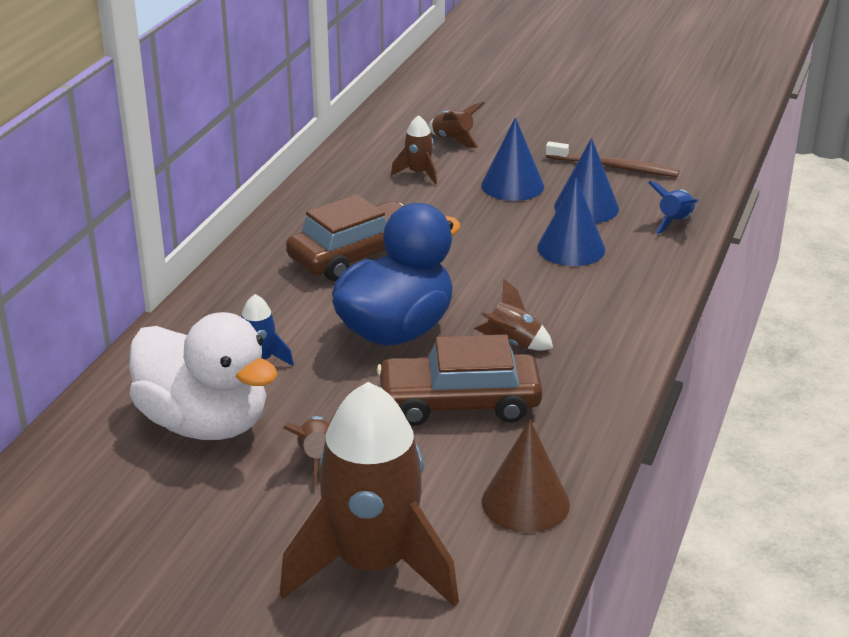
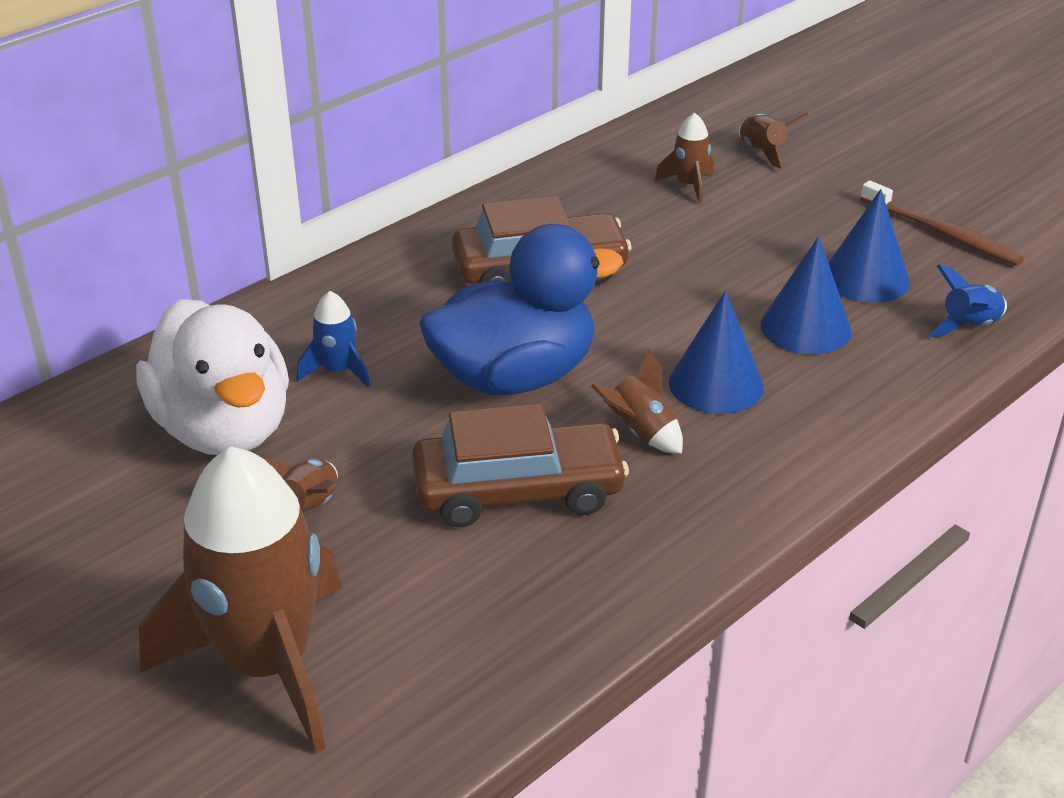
camera: 25 degrees right, 5 degrees up
(459, 403) = (518, 491): brown car -> brown car turned 150 degrees clockwise
(512, 185) = (792, 227): blue cone -> blue cone (716, 384)
(525, 502) = (499, 647): brown cone -> none

